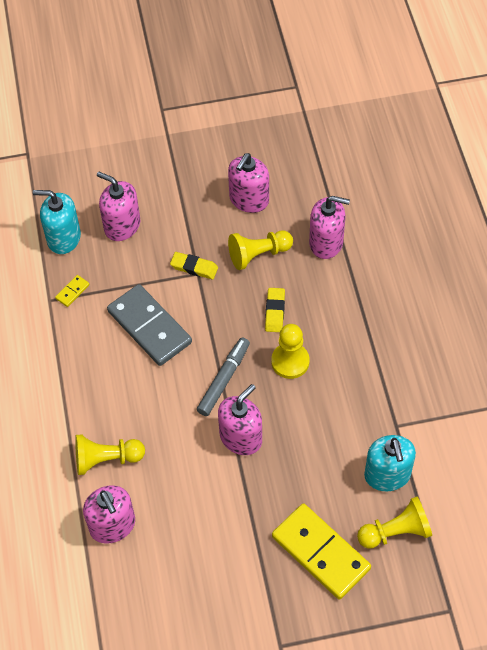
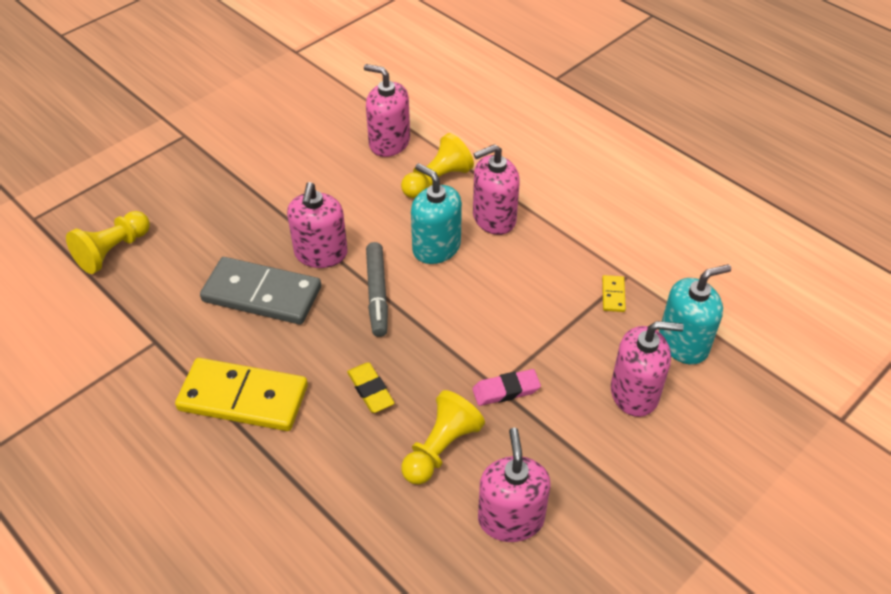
camera: 145 degrees right, 10 degrees down
(149, 327) = (499, 303): grey domino -> grey domino (262, 294)
(194, 267) = (506, 390): yellow eraser -> pink eraser
(290, 361) = (316, 346): yellow pawn -> none
(321, 552) = (182, 205): yellow domino -> yellow domino (243, 398)
(326, 243) = (362, 514): pink soap dispenser -> pink soap dispenser (494, 218)
(387, 475) = (144, 292): turquoise soap dispenser -> turquoise soap dispenser (436, 247)

